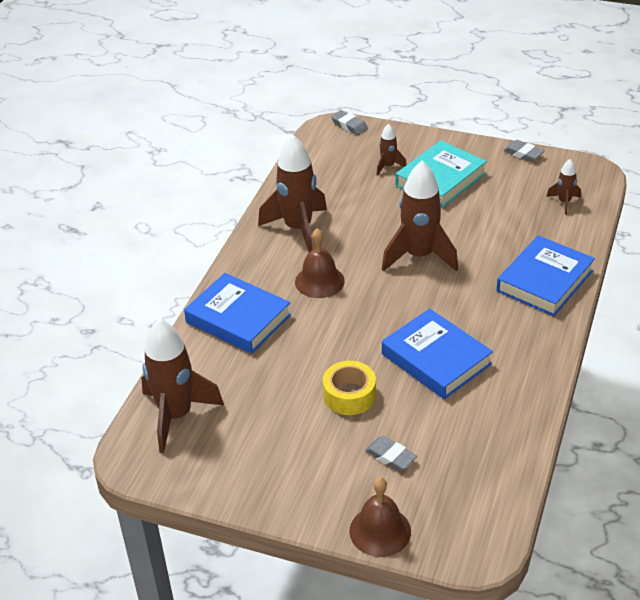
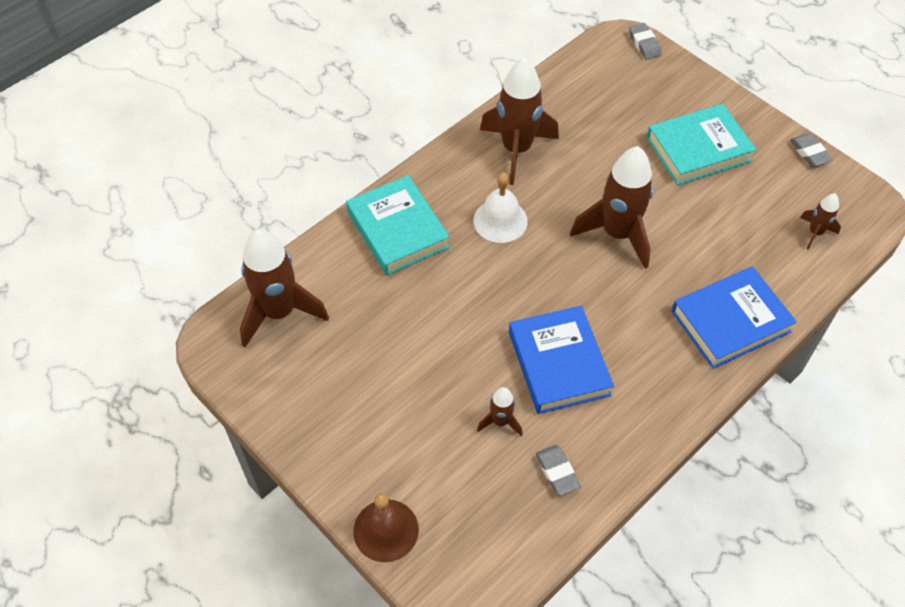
camera: 25 degrees right, 15 degrees up
(238, 318) = (398, 230): blue book -> turquoise book
(319, 281) = (500, 220): brown bell -> white bell
(349, 395) = (449, 365): yellow tape -> none
(388, 166) = (653, 111): brown rocket -> brown rocket (500, 421)
(390, 456) = (446, 453): grey eraser -> grey eraser (557, 472)

